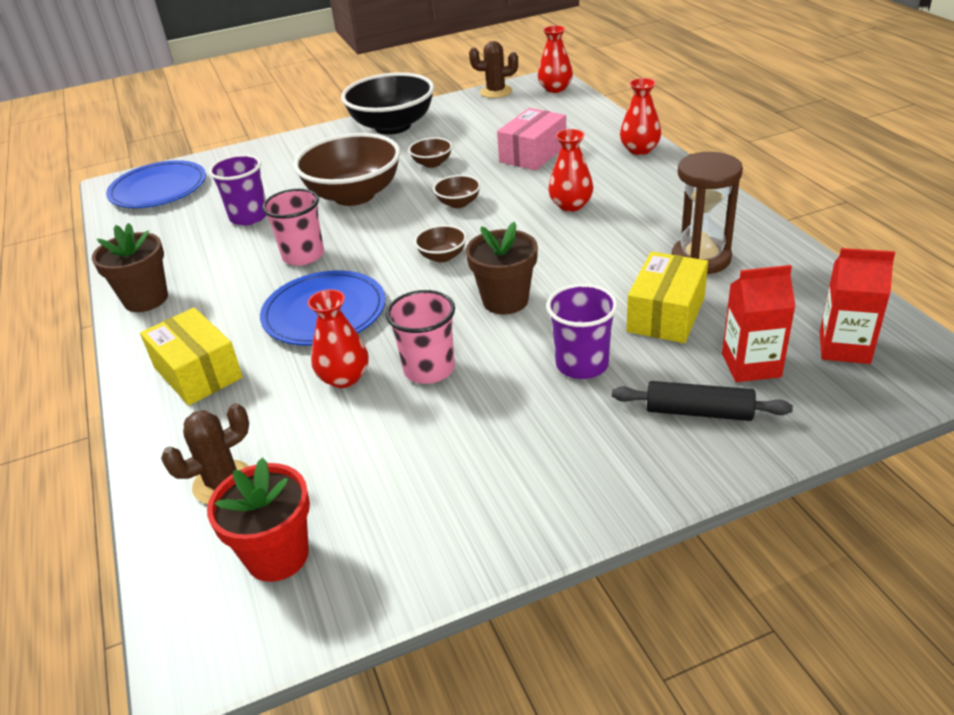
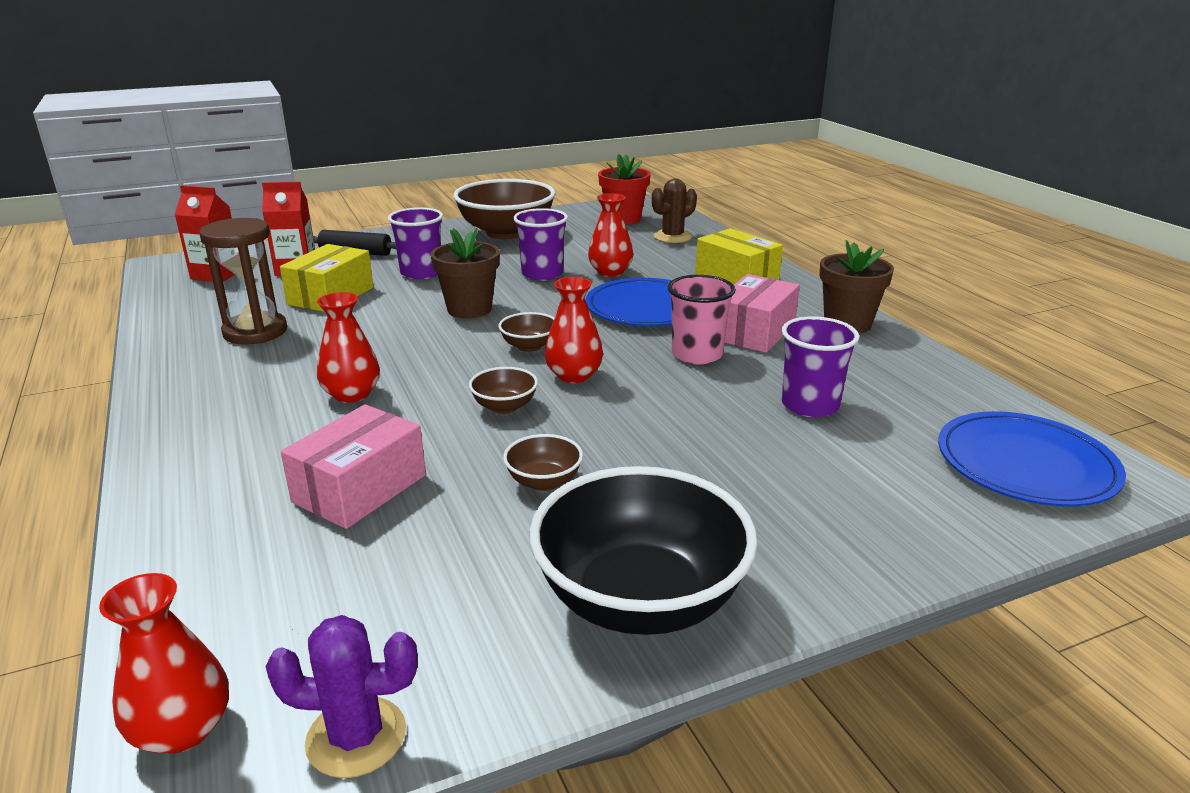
camera: 175 degrees right, 10 degrees down
(238, 284) = (754, 332): none -> pink box
(354, 195) = (665, 429): brown bowl -> brown bowl (506, 232)
(429, 369) = (542, 274): pink cup -> purple cup
(496, 92) = (356, 737): brown cactus -> purple cactus
(639, 149) = (174, 482): red vase -> red vase (574, 375)

